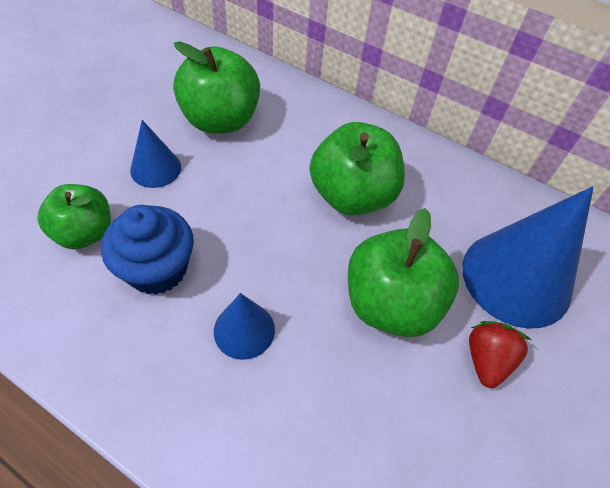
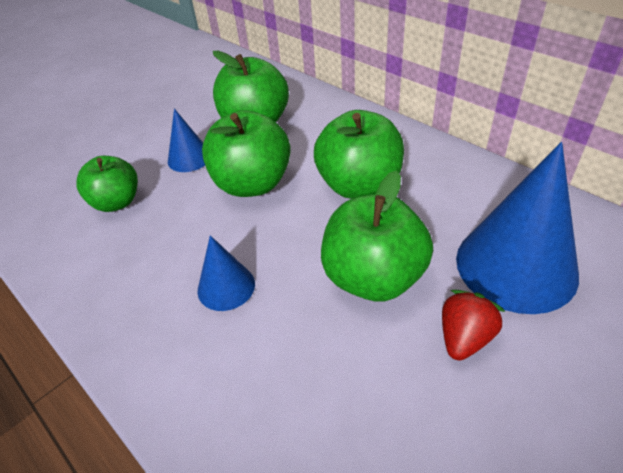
camera: 20 degrees right, 10 degrees down
(157, 269) = (166, 233): blue cupcake -> none
(238, 200) = (252, 184): none -> green apple

